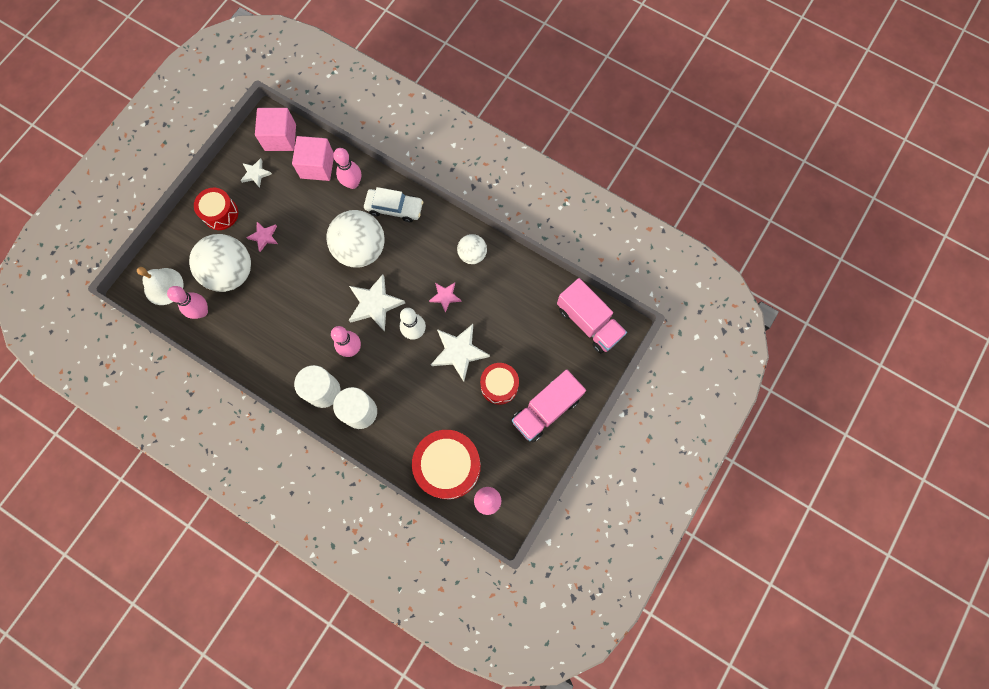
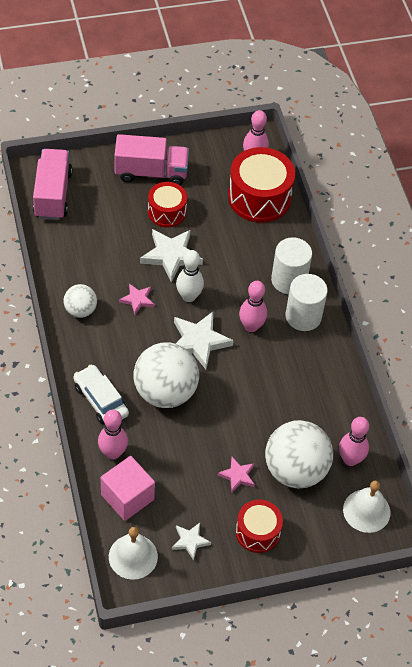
camera: 140 degrees left, 20 degrees down
(280, 137) = (133, 556): pink cube -> white bell

